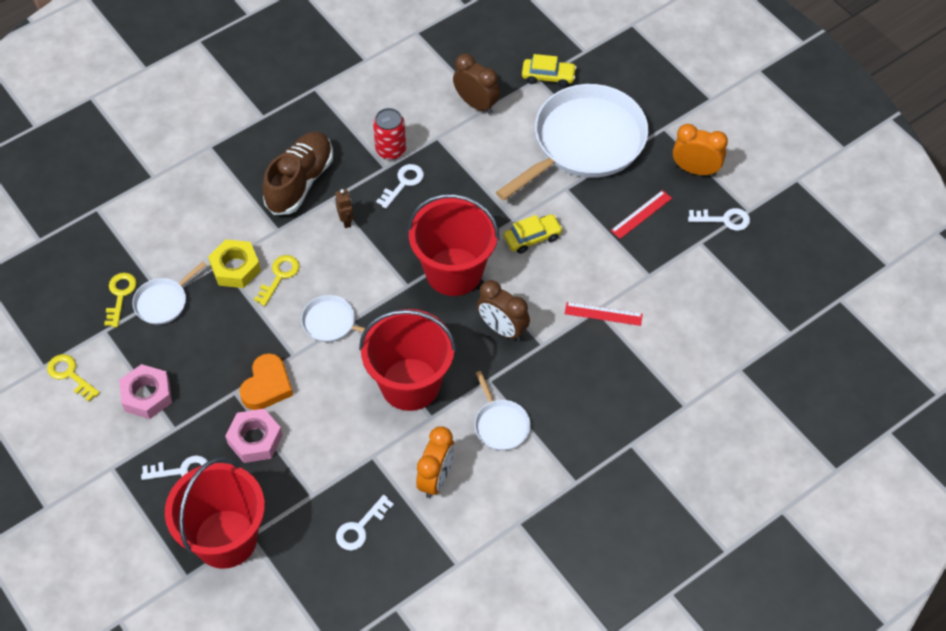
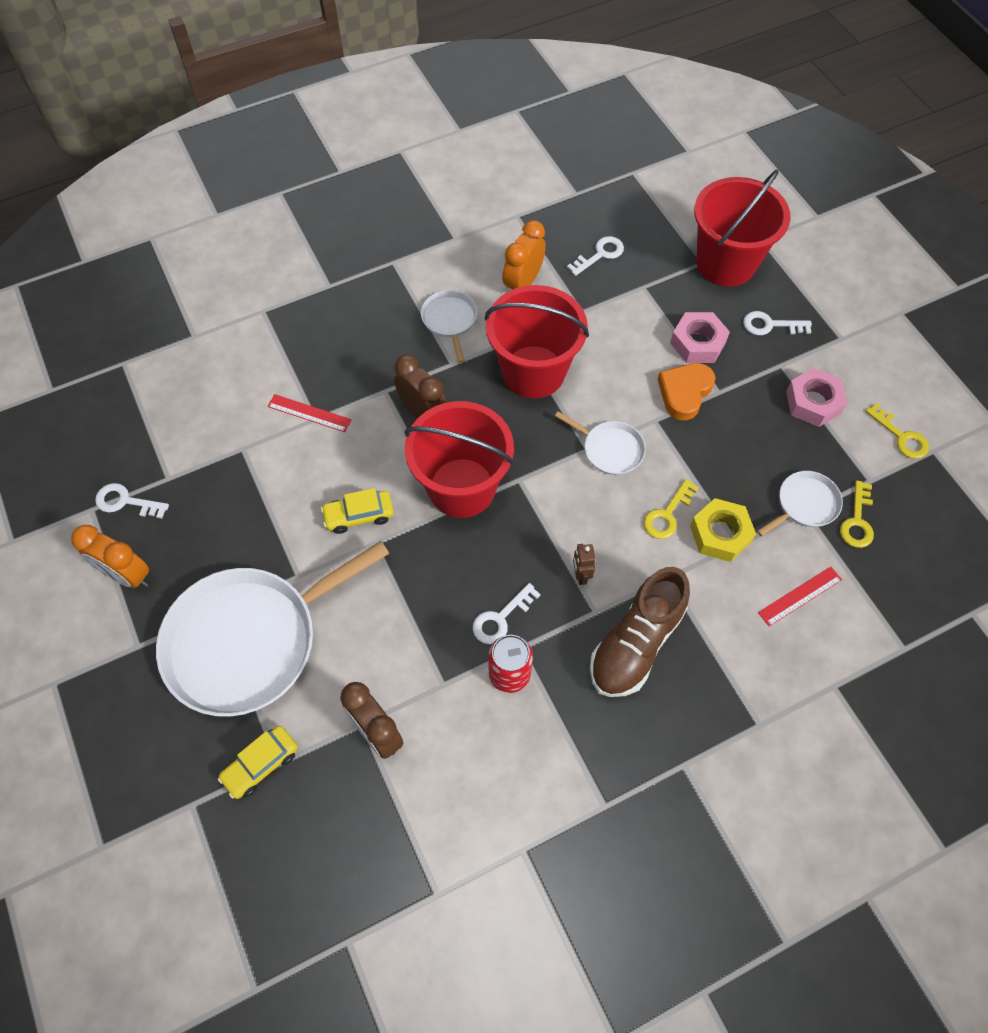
camera: 170 degrees left, 5 degrees up
(548, 76) = (261, 764): yellow car -> yellow car turned 60 degrees counterclockwise
(641, 214) = (220, 525): red ruler -> red ruler (800, 596)

